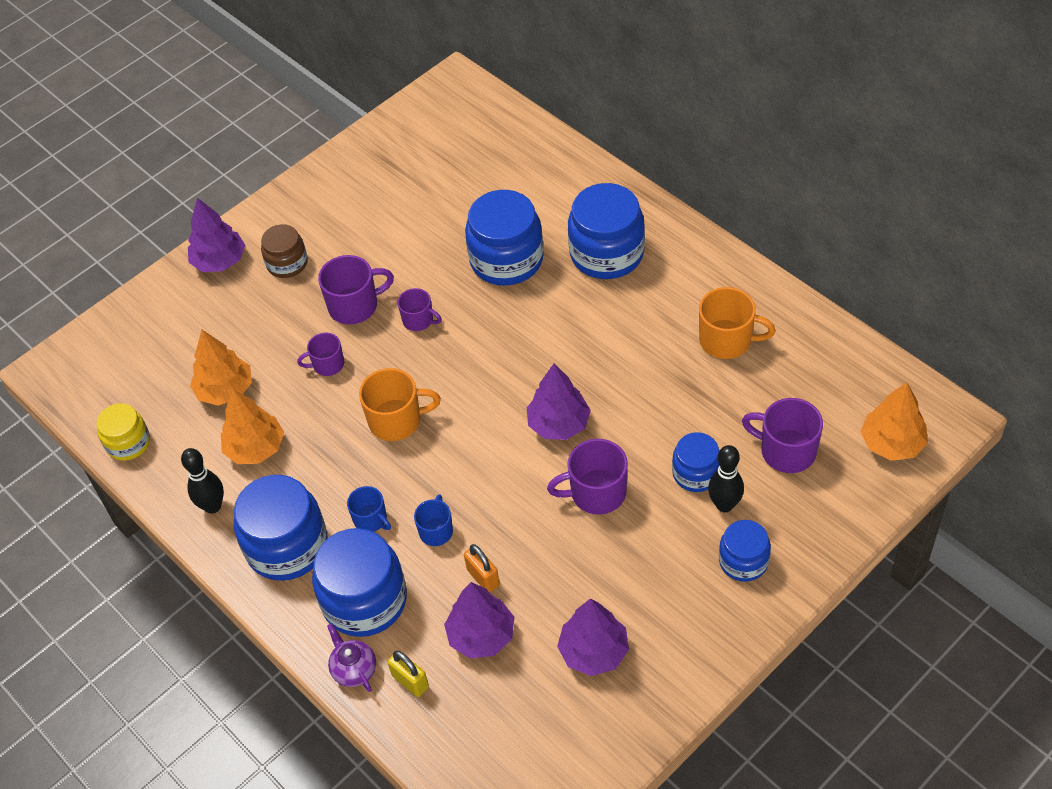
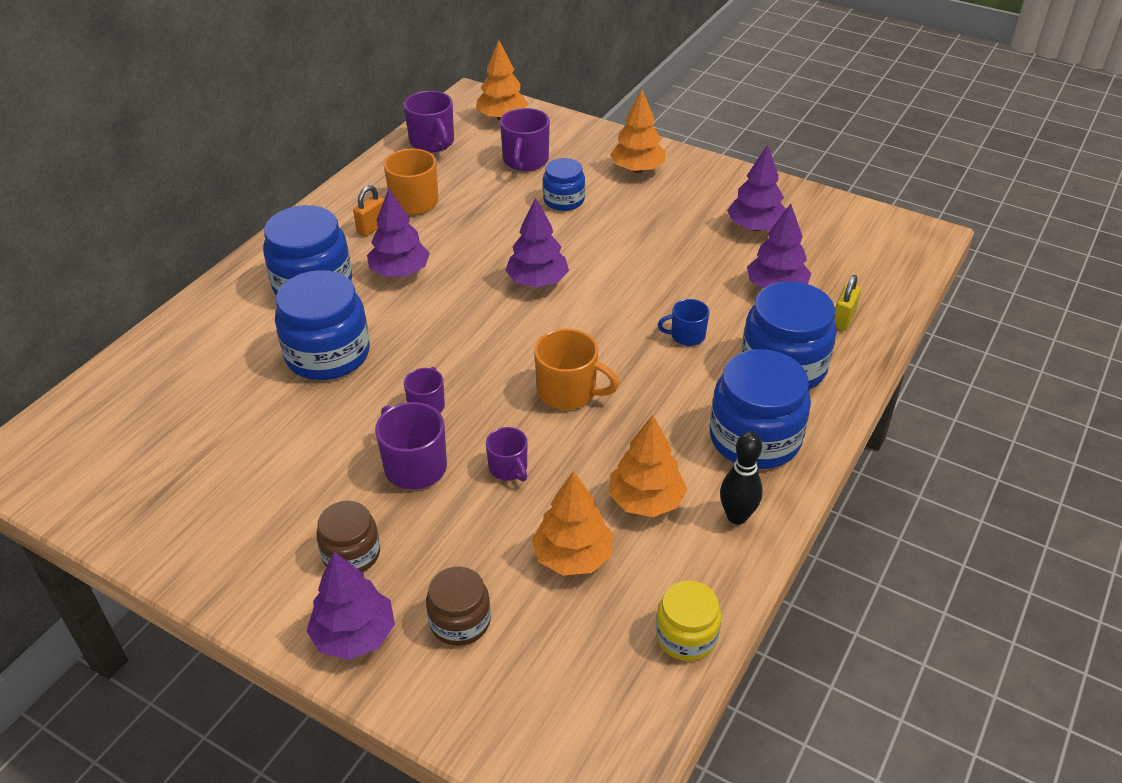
camera: 110 degrees left, 10 degrees down
(203, 317) = (460, 621): none -> brown jar
(354, 669) = (854, 357): purple teapot -> none
(371, 519) = (695, 383): blue mug -> none
(396, 420) = (568, 392): orange mug -> orange mug turned 135 degrees clockwise
(483, 577) = (720, 297): orange padlock -> orange padlock (372, 228)
(596, 493) = (604, 248): purple mug -> purple mug (432, 142)
(607, 317) = (400, 272): none -> purple tree
(724, 505) = (589, 183): black bowling pin -> none
(743, 561) = (637, 169): blue jar -> orange tree

